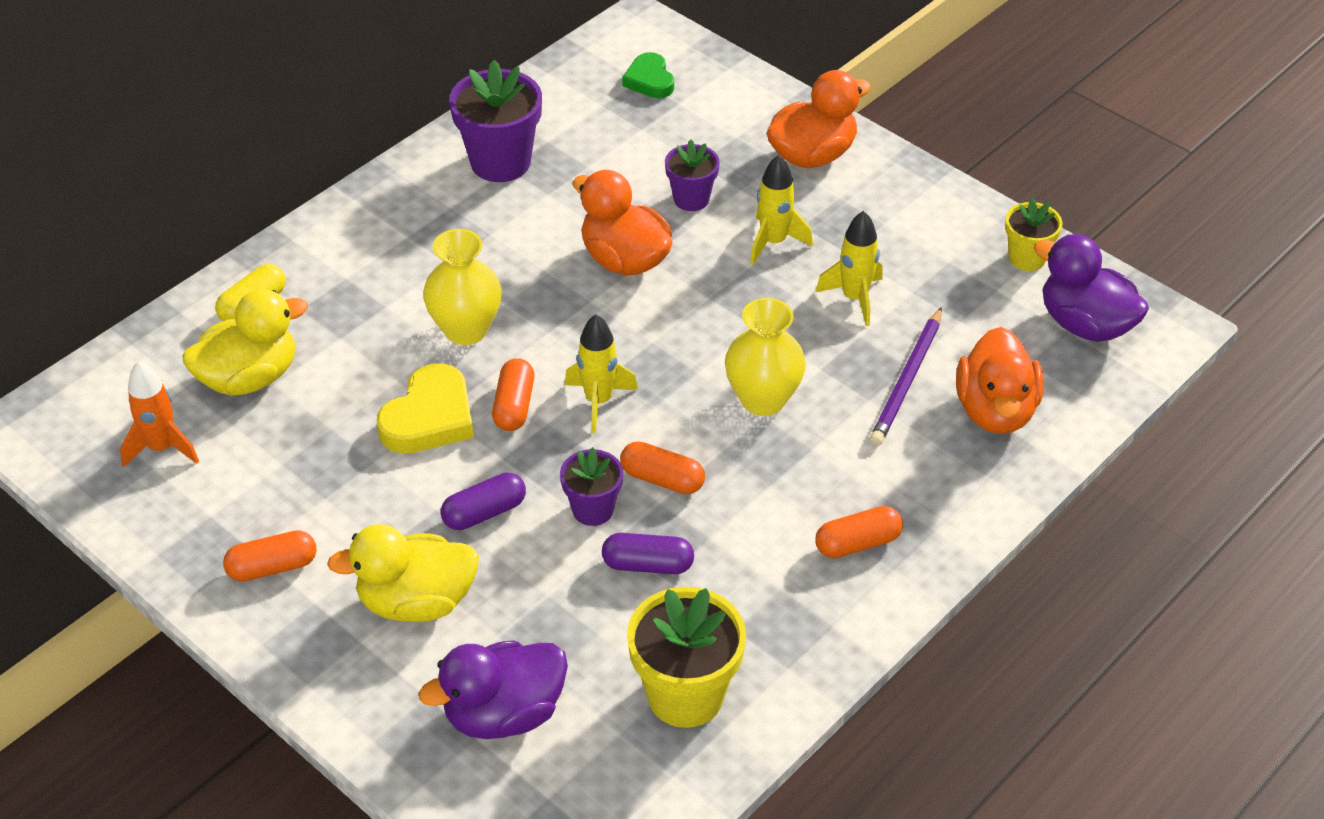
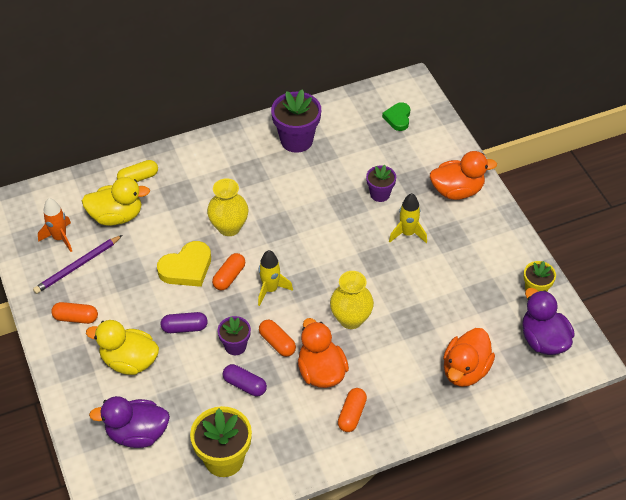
camera: 25 degrees right, 5 degrees up
(624, 260) = (327, 216): orange duck -> orange duck (321, 372)
(854, 298) = (430, 280): yellow rocket -> none
(857, 543) = (352, 414): orange capsule -> orange capsule turned 75 degrees counterclockwise
(907, 380) = (430, 336): purple pencil -> purple pencil (77, 266)

